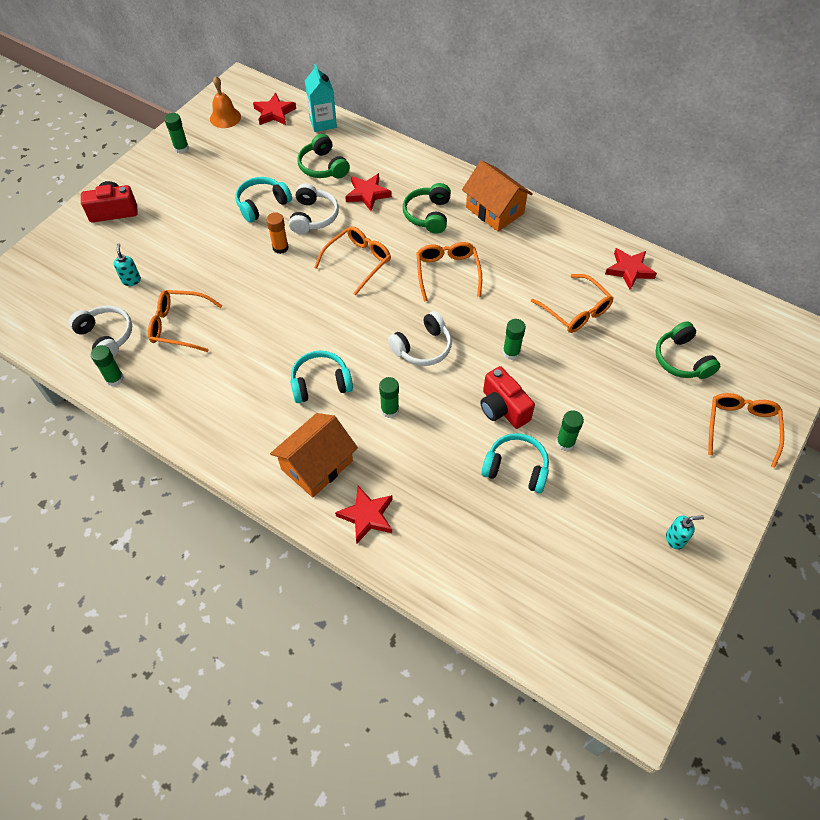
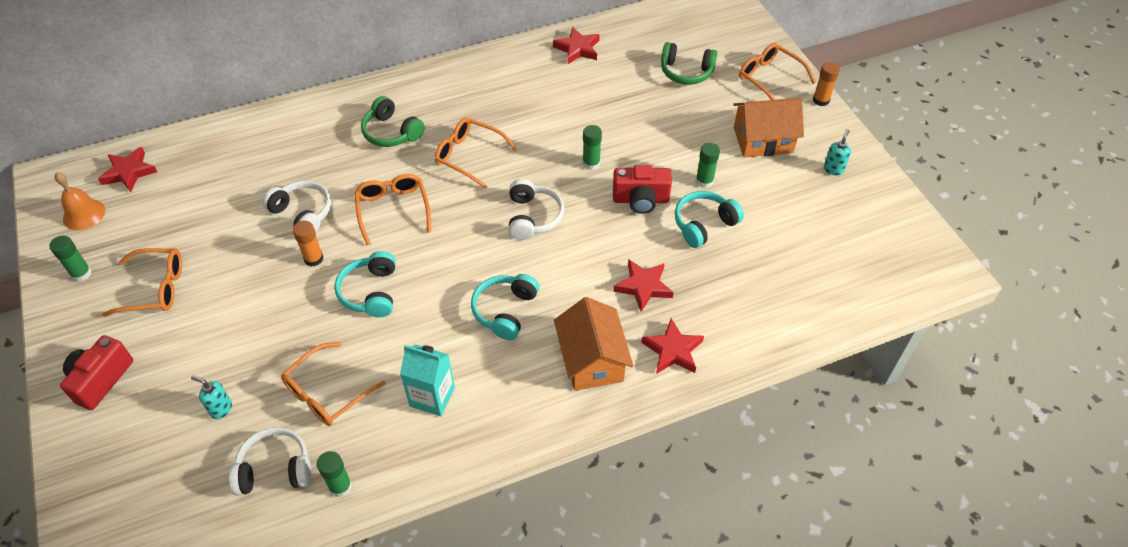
camera: 55 degrees left, 5 degrees down
(262, 204) = (242, 245): turquoise headphones -> turquoise headphones (370, 292)
(323, 122) = (189, 143): turquoise carton -> turquoise carton (432, 397)
(323, 167) = (247, 173): green headphones -> none
(367, 194) = (320, 159): red star -> red star (643, 286)
(390, 410) = (578, 276): green glue stick -> none
(494, 210) = (433, 88): orange house -> orange house (763, 140)
(576, 311) = (587, 101): orange glasses -> orange glasses (155, 288)
(756, 484) = (821, 100): none -> orange glue stick

